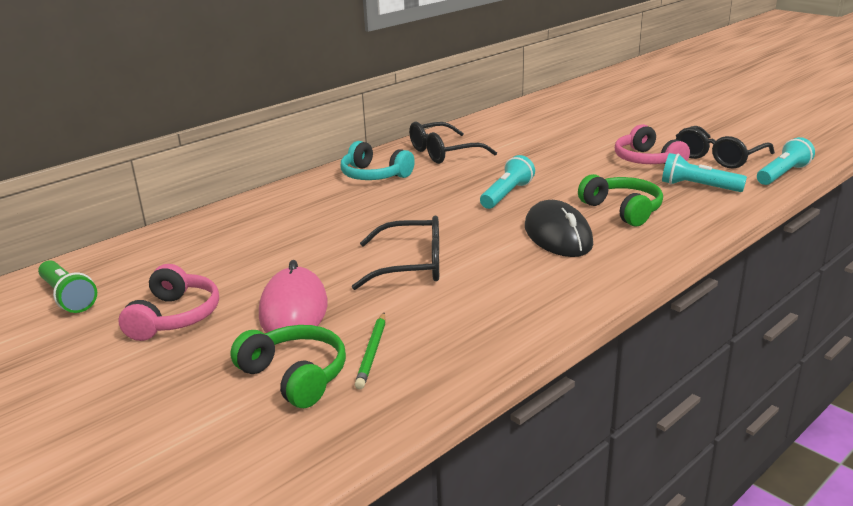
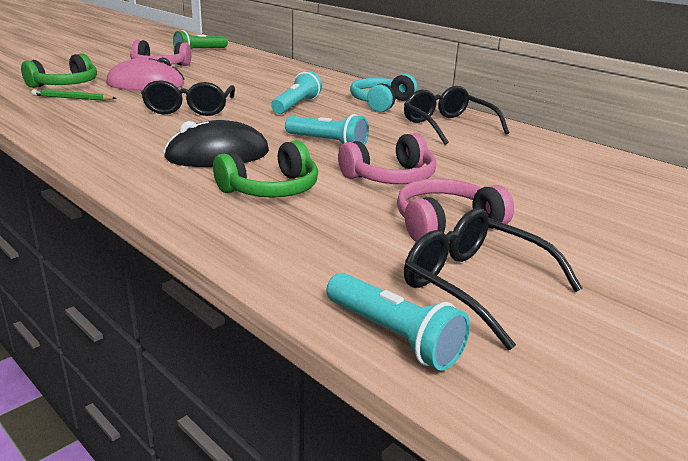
camera: 85 degrees right, 0 degrees up
(576, 173) = (390, 177): none -> pink headphones
(698, 187) = (338, 245): turquoise flashlight -> turquoise flashlight (296, 105)

